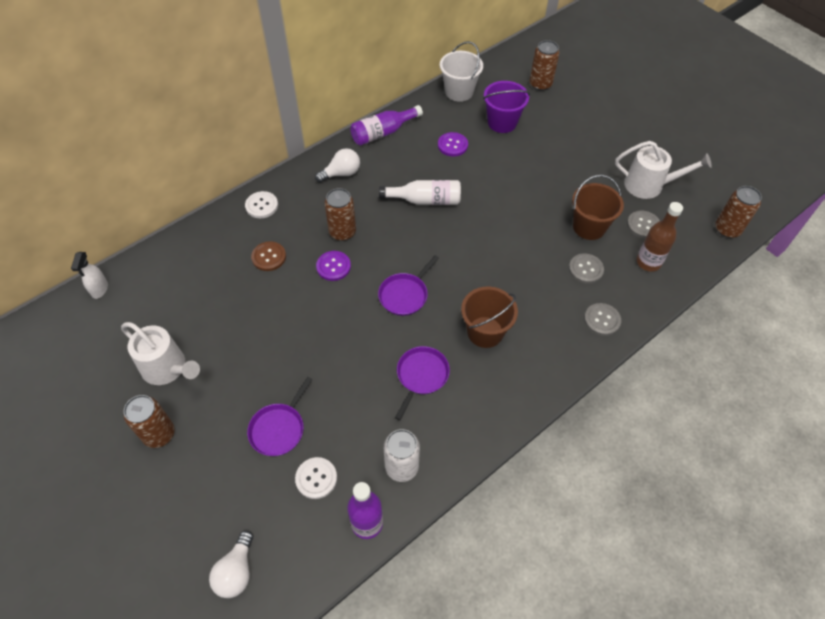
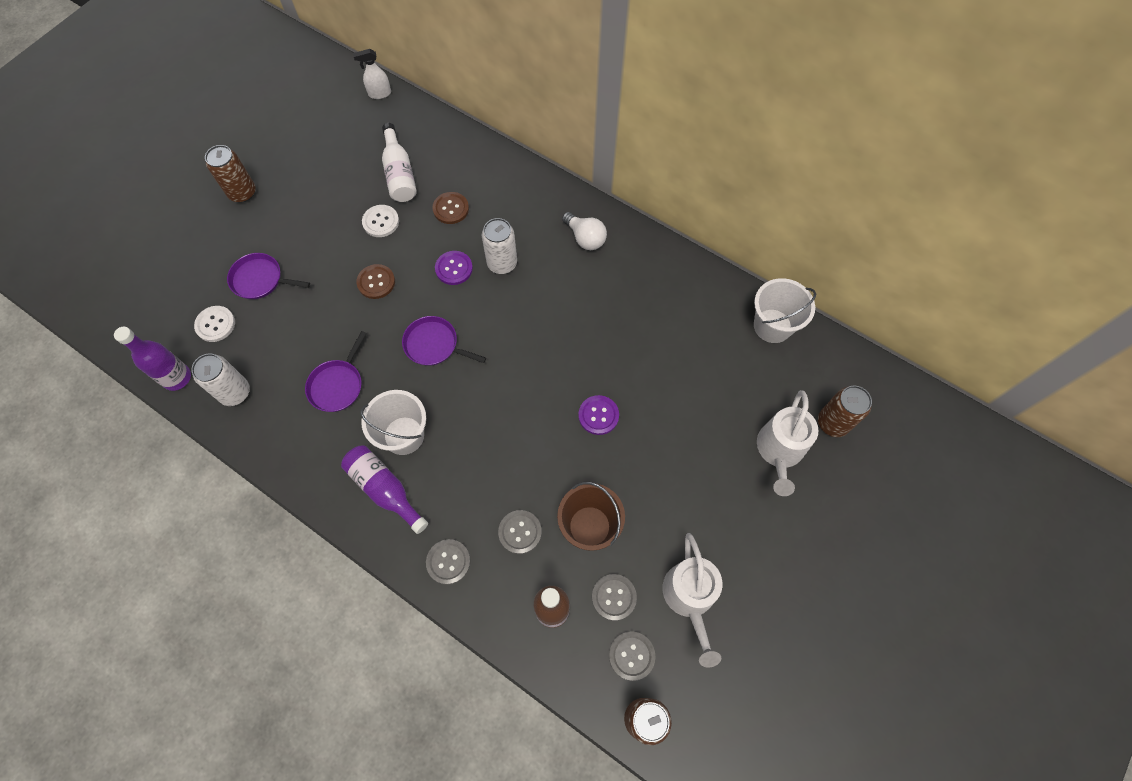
camera: 75 degrees right, 10 degrees up
(167, 368) = (307, 174): white watering can -> white watering can (779, 451)
(236, 571) = (127, 291): white light bulb -> none
(261, 205) = (515, 181): white button -> white button (381, 222)
(323, 328) = (376, 282): none -> brown button
(342, 232) = (502, 263): brown can -> white can
(383, 133) = (665, 261): purple bottle -> purple bottle (385, 489)
(421, 376) = (337, 385): purple pan -> purple pan turned 105 degrees clockwise
(425, 200) = (573, 332): white bottle -> white bottle (399, 174)
(452, 145) = (673, 340): purple button -> purple button (598, 415)
(485, 332) = (404, 435): brown bucket -> white bucket
(502, 122) = (736, 388): purple bucket -> none
(685, 225) = (631, 655): none -> grey button

